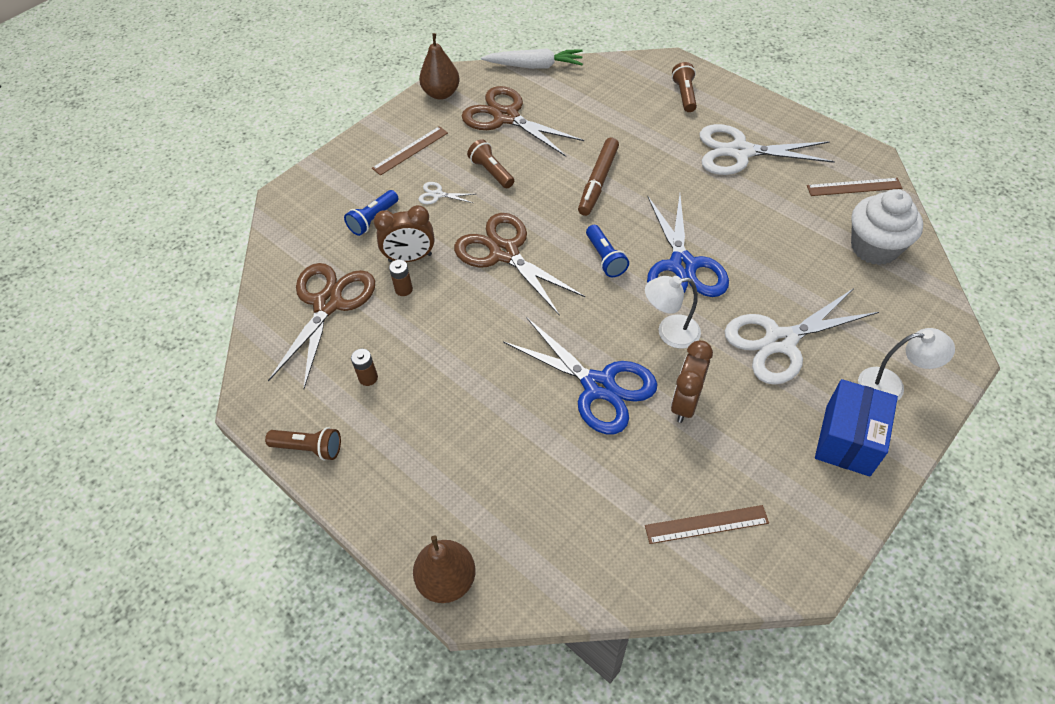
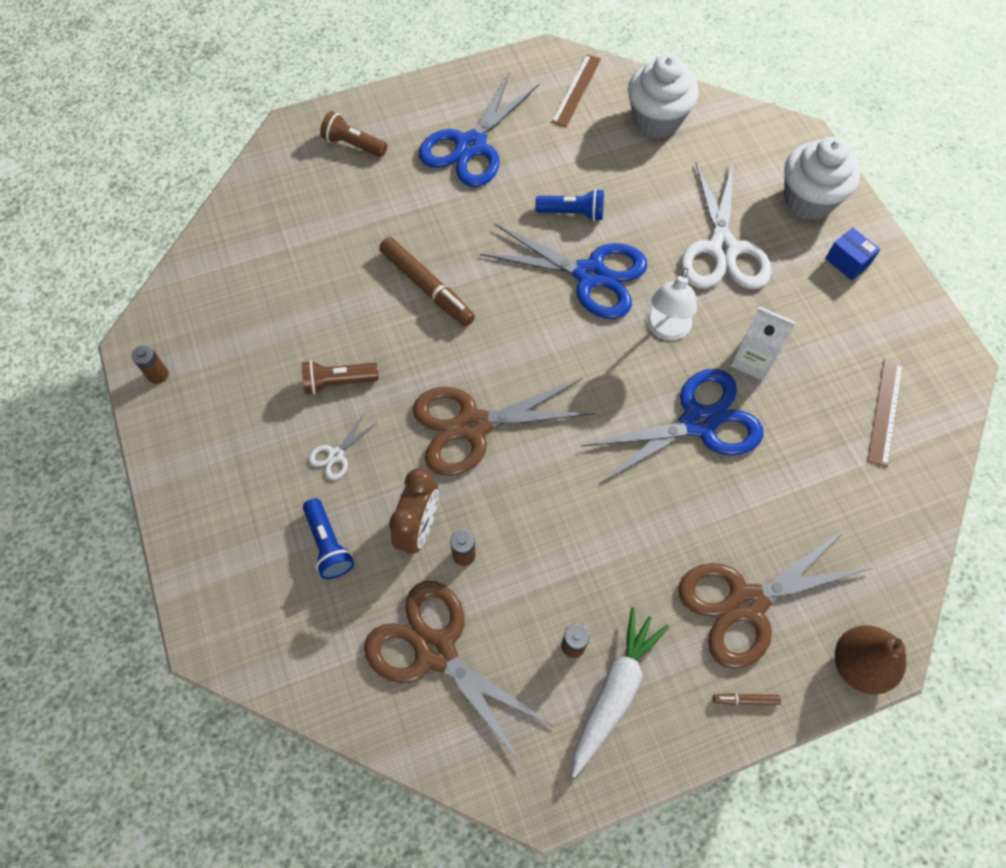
camera: 65 degrees left, 10 degrees up
(309, 448) = (639, 750): brown flashlight -> none
(378, 505) = (745, 700): none -> brown marker
(410, 150) = (236, 453): brown ruler -> none
(441, 93) = (158, 375): brown pear -> brown battery
(506, 117) = (257, 325): brown scissors -> brown scissors (746, 603)
(534, 66) = (190, 255): white carrot -> white carrot (614, 692)
(605, 258) = (539, 335): blue flashlight -> blue flashlight (572, 213)
(685, 403) = (753, 360): brown clock -> white carton
(740, 152) = (470, 146): white scissors -> blue scissors
(847, 440) = (847, 262): blue box -> blue box, size x0.55
(891, 386) = (808, 200): white lamp -> white cupcake

